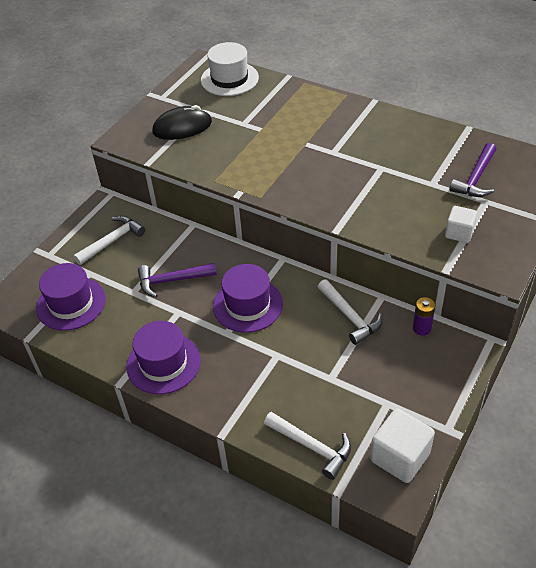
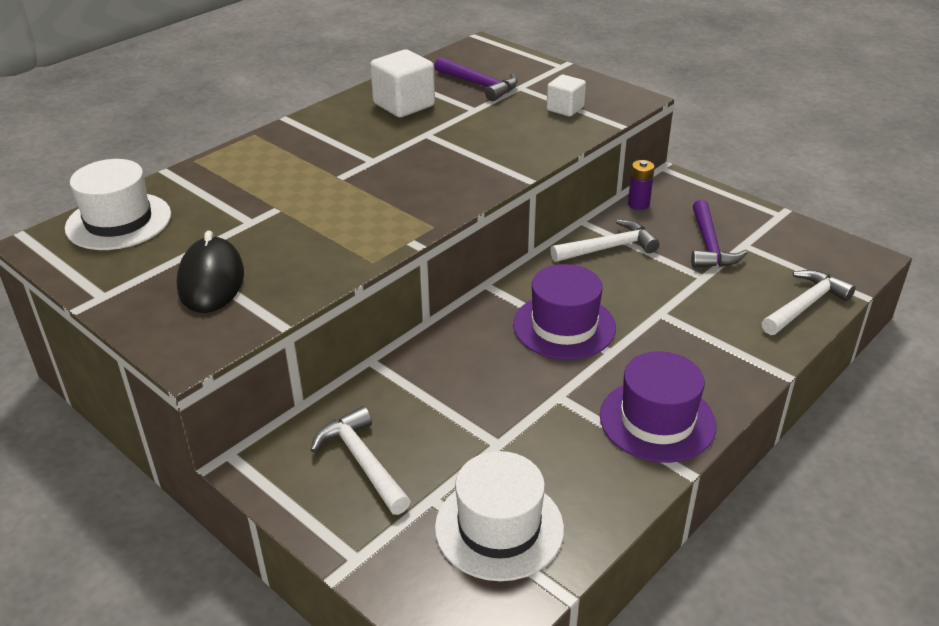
camera: 80 degrees left, 10 degrees down
(71, 303) = (499, 528): purple hat -> white hat
(172, 281) = (489, 395): purple hammer -> purple hammer (709, 245)
(400, 457) = (817, 249): white cube -> white cube (404, 105)

